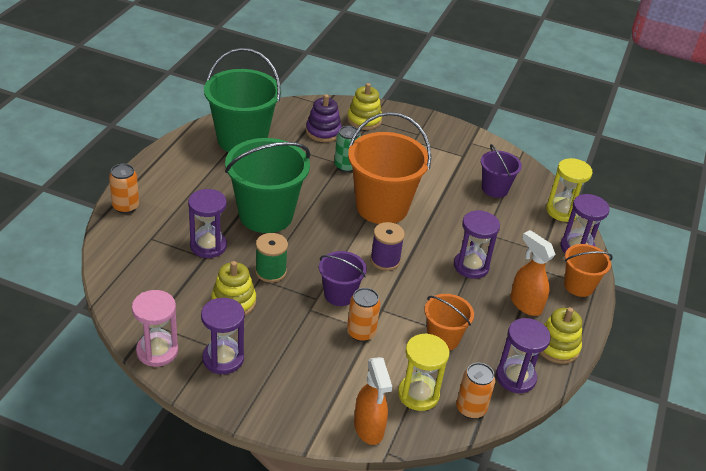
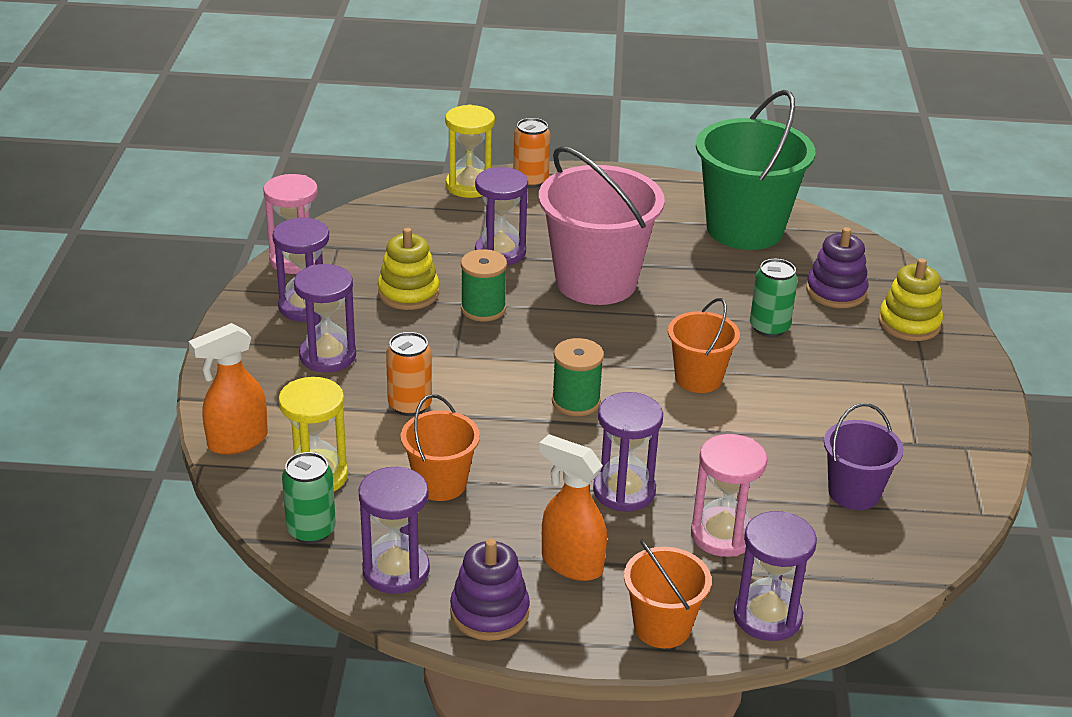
camera: 75 degrees right, 5 degrees down
(266, 215) = (596, 282): green bucket -> pink bucket
(289, 360) = (327, 356): none -> purple hourglass
(339, 295) = (474, 373): purple bucket -> none
(382, 207) = (698, 378): orange bucket -> orange bucket, size x0.53
(385, 260) = (576, 401): purple spool -> green spool
(471, 408) = (311, 530): orange can -> green can
(515, 242) = (722, 535): none -> pink hourglass
(525, 304) = (571, 564): orange spray bottle -> orange spray bottle turned 90 degrees counterclockwise
(557, 347) = (489, 612): yellow stacking toy -> purple stacking toy
(562, 211) = (863, 586): yellow hourglass -> yellow hourglass (469, 186)

